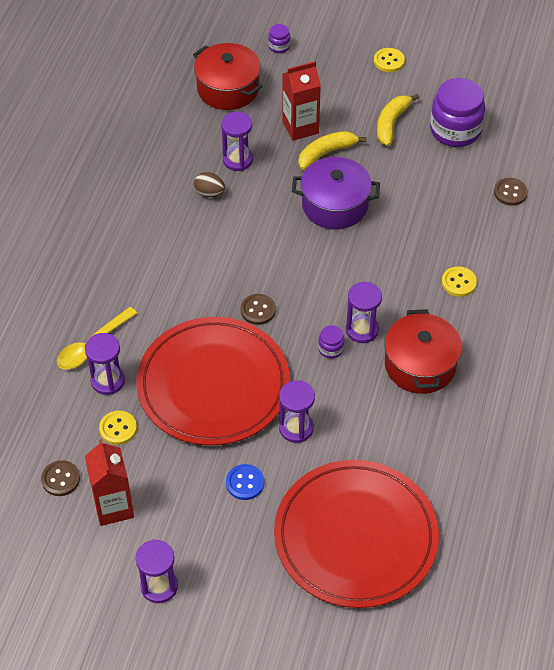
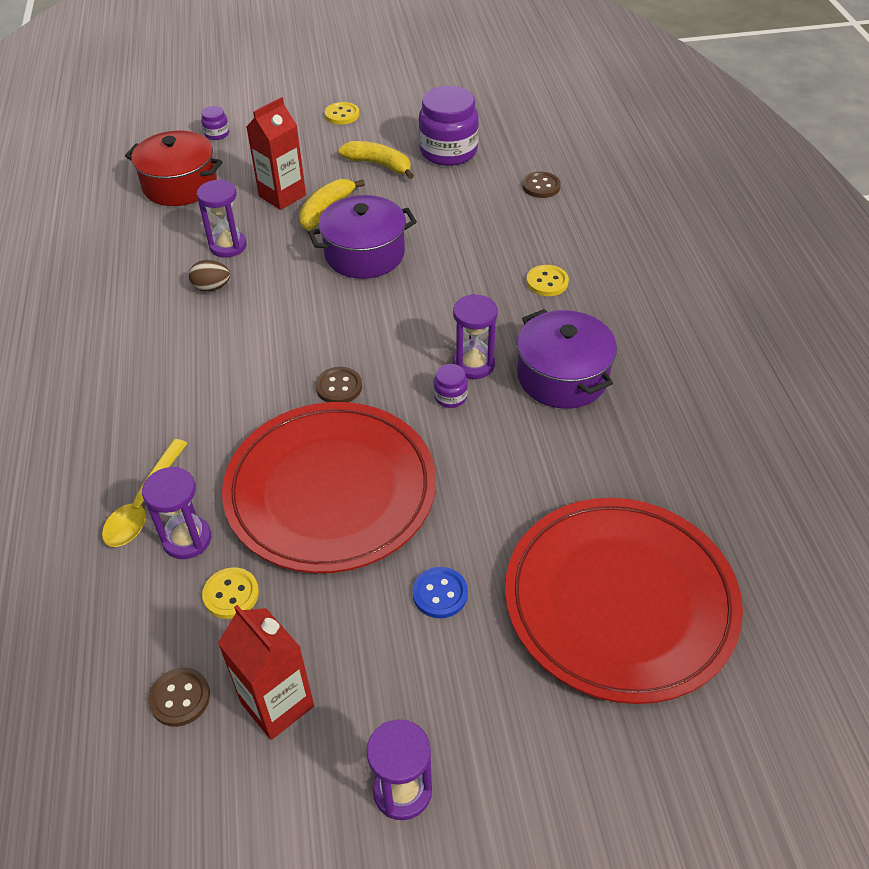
camera: 25 degrees left, 5 degrees down
(296, 428) = (464, 500): purple hourglass -> none
(391, 124) = (379, 165): yellow banana -> yellow banana turned 120 degrees clockwise
(420, 365) = (562, 376): red pot -> purple pot

